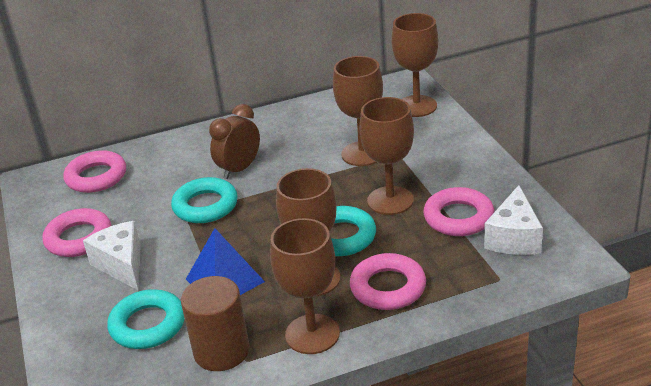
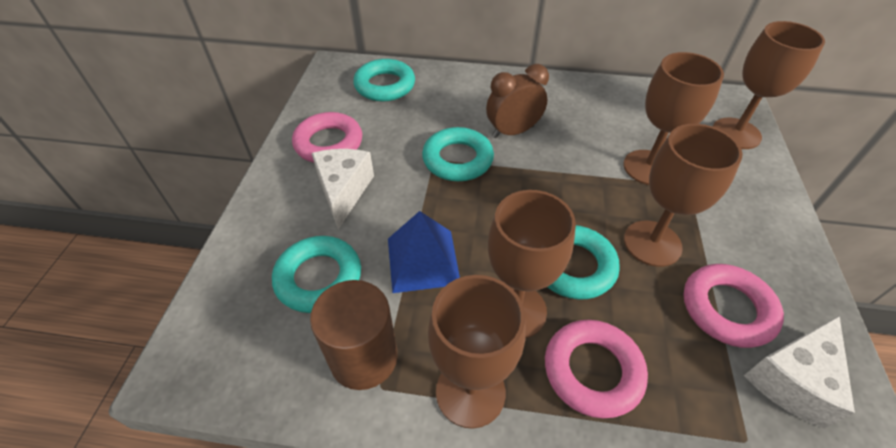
camera: 25 degrees right, 15 degrees up
(96, 177) = (385, 85): pink ring -> turquoise ring

